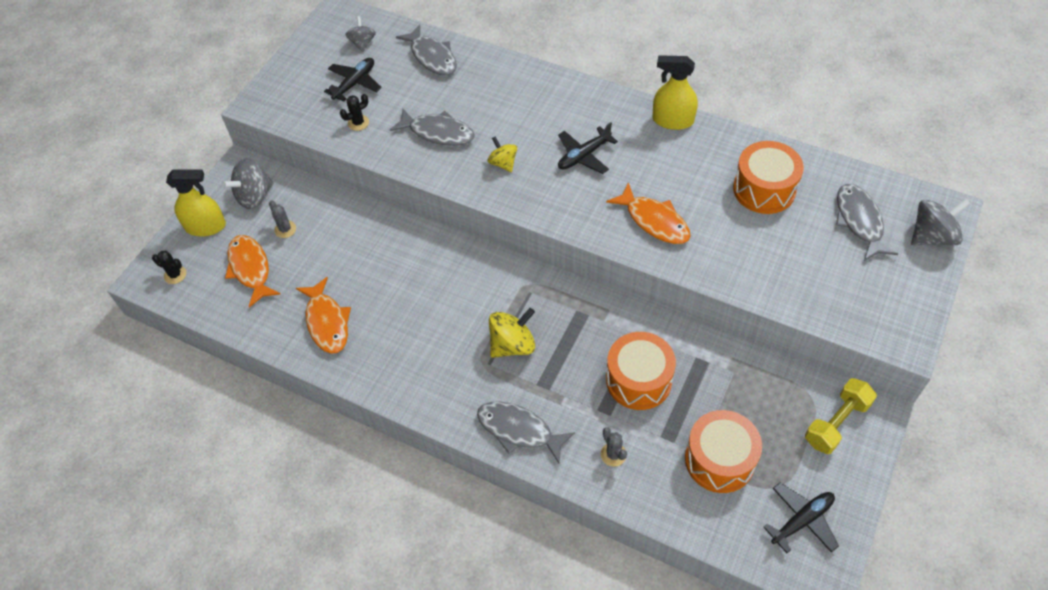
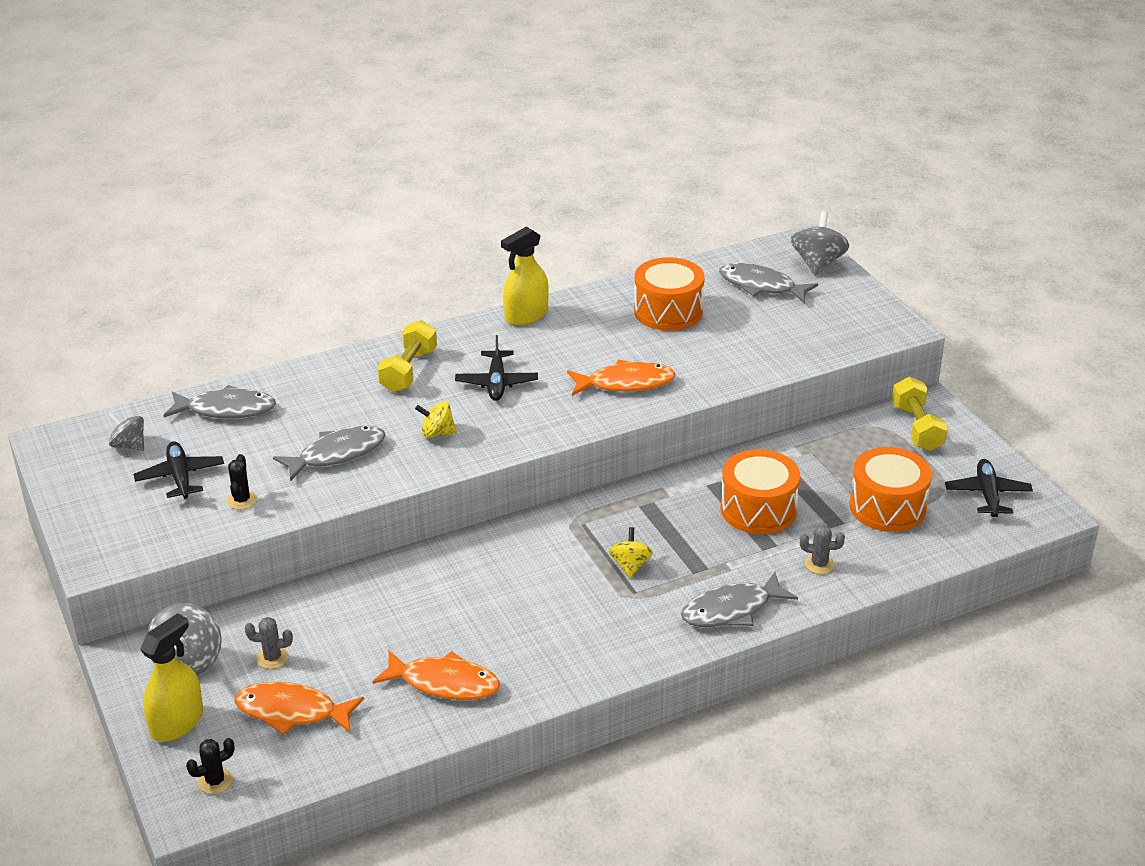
camera: 55 degrees left, 20 degrees down
(512, 345) = (630, 566): yellow spinning top -> yellow spinning top, size x0.63
(551, 106) = (408, 371): none -> yellow dumbbell

